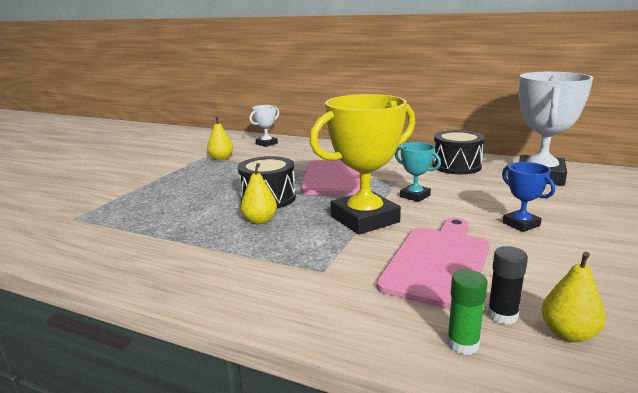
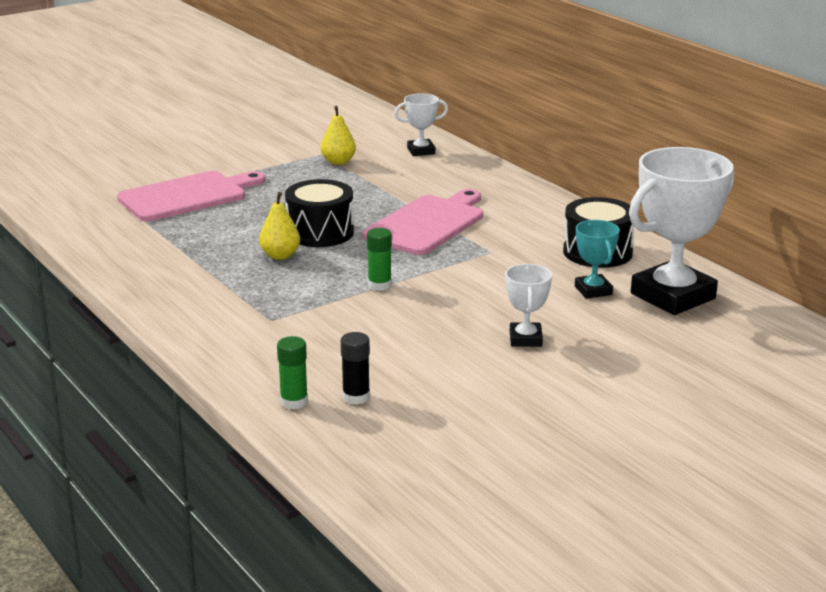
camera: 30 degrees right, 5 degrees up
(364, 219) = (379, 285): yellow trophy -> green glue stick
(415, 196) = (475, 275): turquoise trophy -> turquoise trophy (593, 290)
(438, 262) = (377, 345): pink cutting board -> pink cutting board (187, 196)
(521, 224) = (525, 339): blue trophy -> white trophy
(568, 334) = (382, 424): yellow pear -> none

